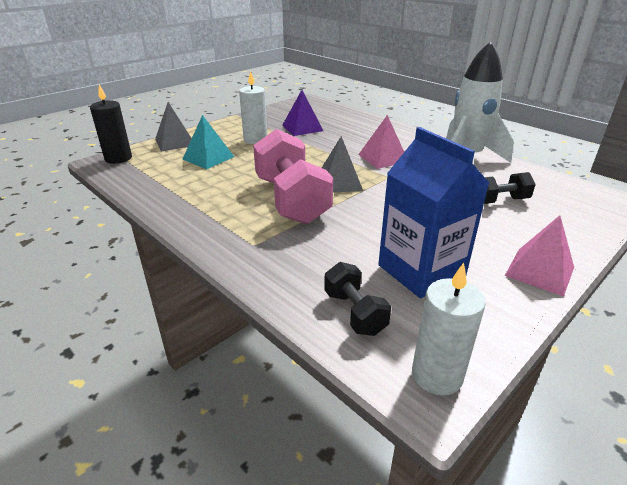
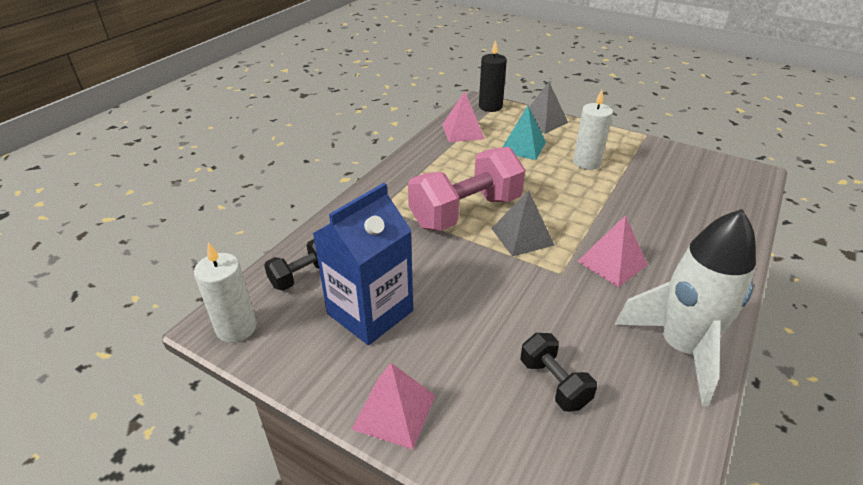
camera: 75 degrees right, 5 degrees up
(150, 179) = (463, 131): none -> pink pyramid
(302, 128) = (650, 186): purple pyramid -> none

